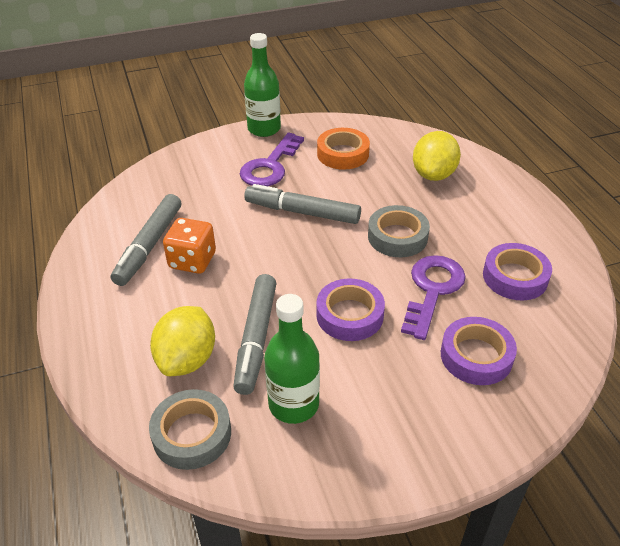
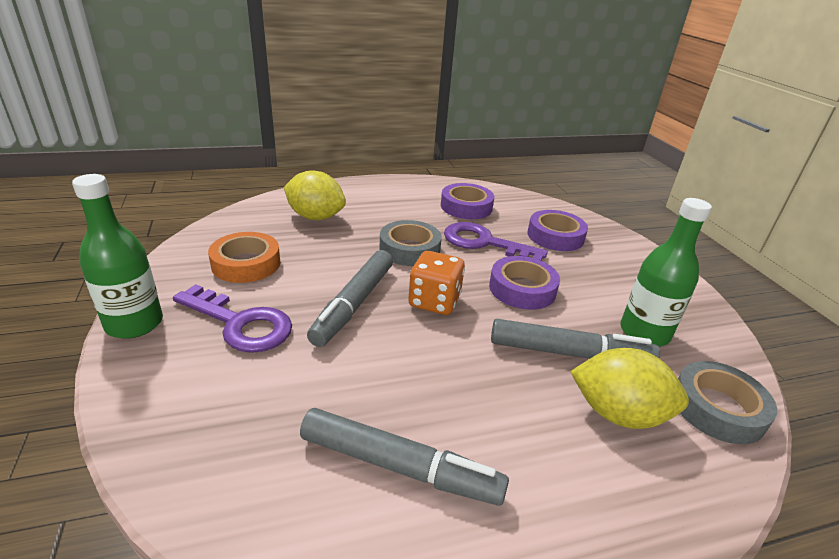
camera: 90 degrees left, 10 degrees down
(192, 261) = (438, 410): orange dice -> orange dice (434, 301)

